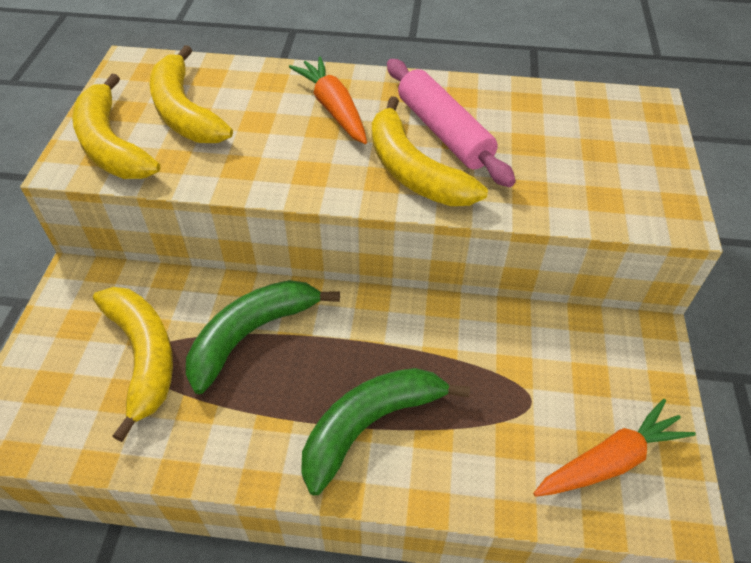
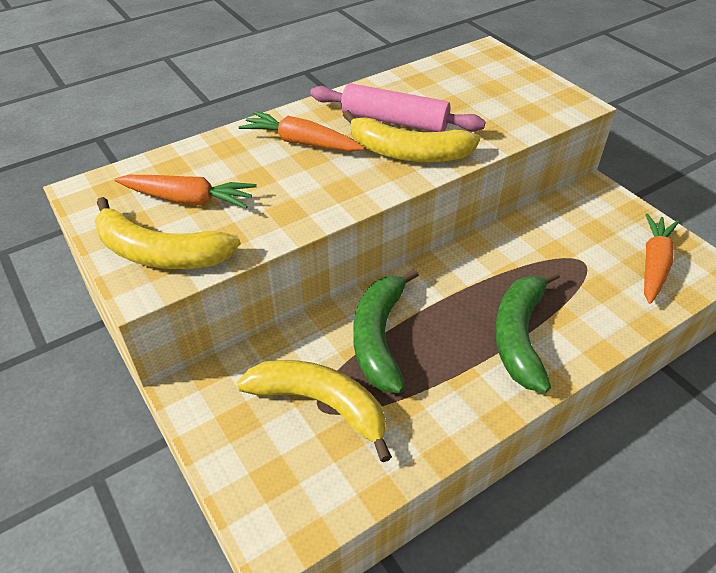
camera: 40 degrees left, 5 degrees down
(185, 112) = (188, 200): yellow banana -> orange carrot

